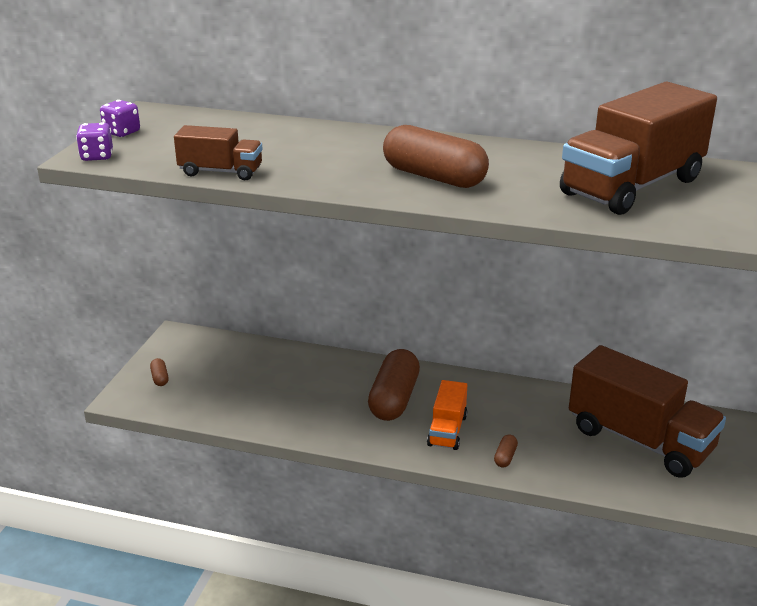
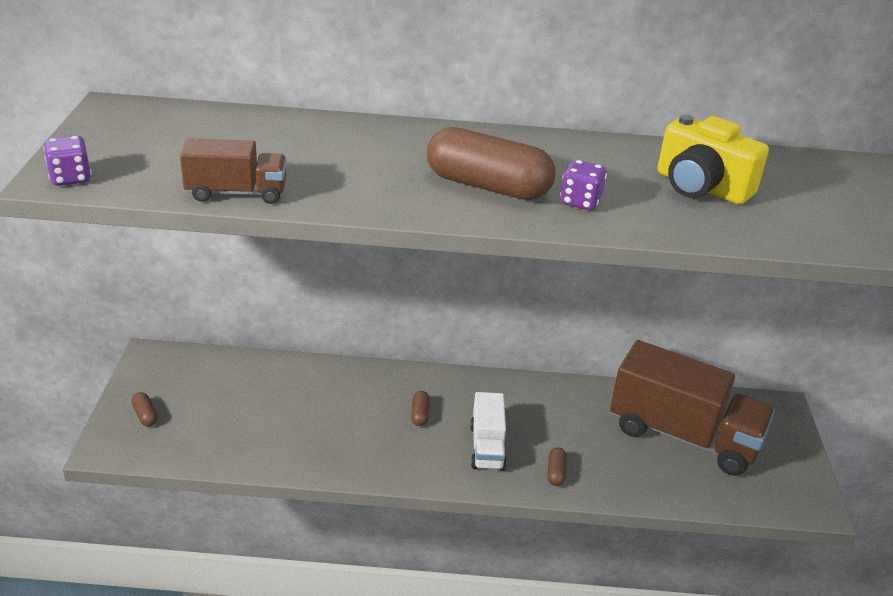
camera: 15 degrees left, 5 degrees up
(122, 132) = (89, 140): purple dice -> purple dice (580, 202)
(394, 399) = (420, 414): brown capsule -> brown capsule, size x0.41
(447, 430) = (487, 447): orange truck -> white truck
(632, 186) = (701, 187): brown truck -> yellow camera

